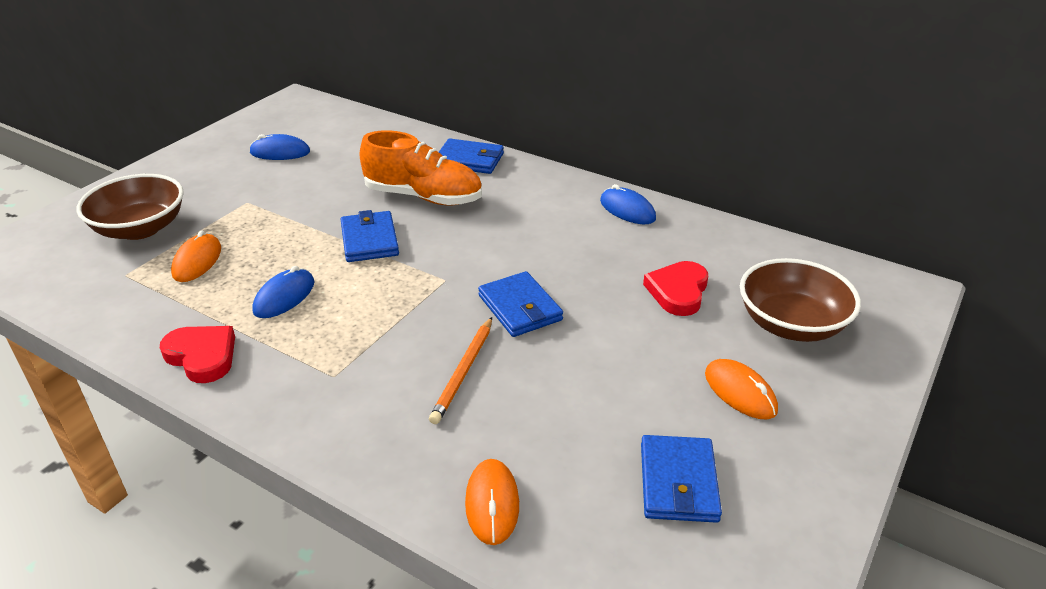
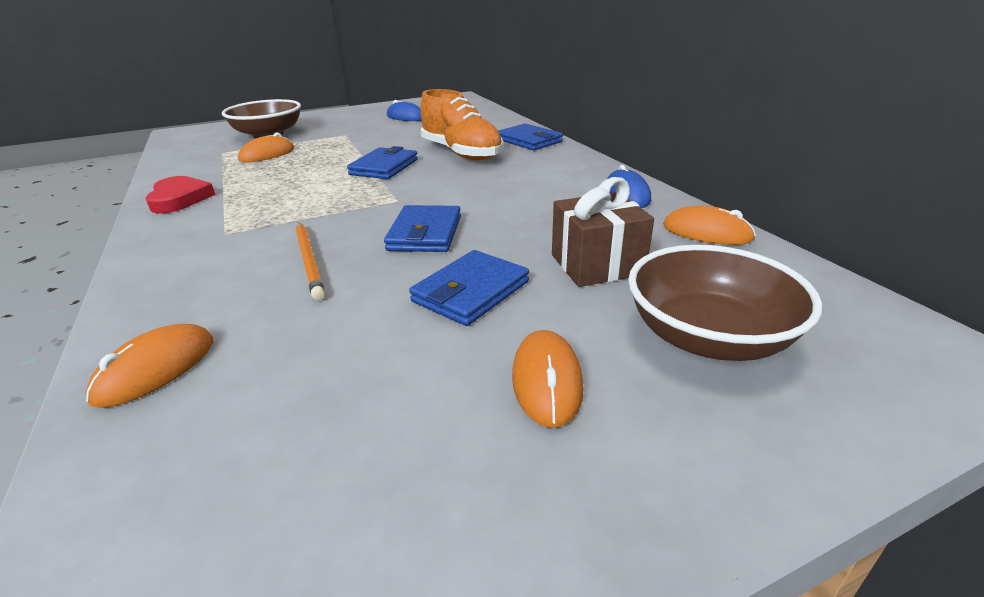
camera: 35 degrees right, 5 degrees down
(284, 297) = (279, 183): blue mouse -> none
(464, 372) = (309, 261): orange pencil -> orange pencil turned 75 degrees counterclockwise
(678, 291) = (597, 265): red heart -> brown gift
(678, 482) = (339, 443): blue wallet -> blue wallet (471, 292)
(717, 234) = (706, 232): none -> orange mouse

